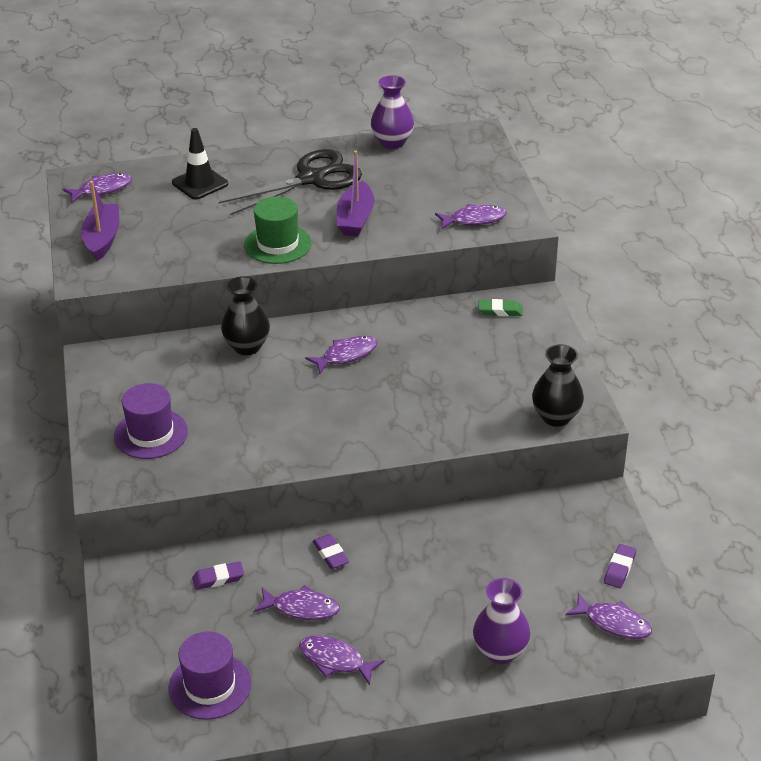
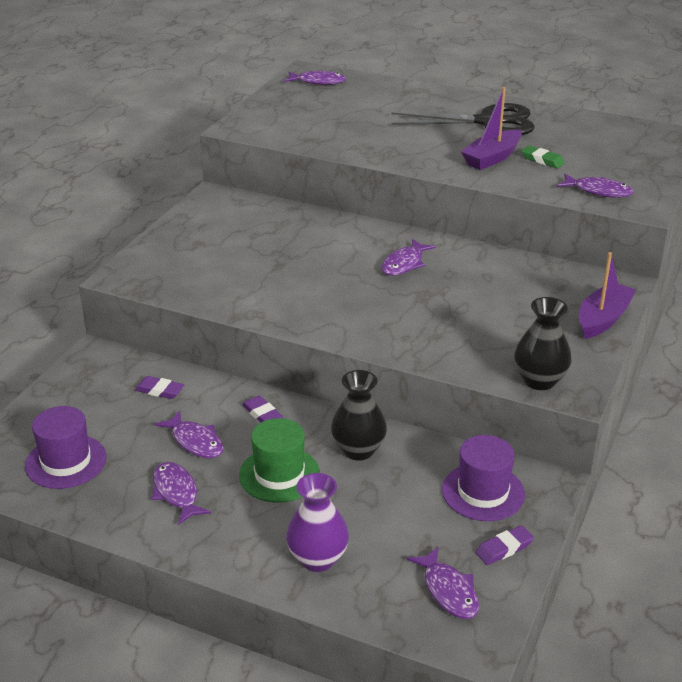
camera: 35 degrees right, 5 degrees down
(102, 239) = (280, 110): purple boat -> purple boat (603, 319)
(151, 434) = (192, 257): purple hat -> purple hat (483, 492)
(200, 183) = (395, 99): black traffic cone -> none
(247, 346) = (332, 229): black vase -> black vase (358, 450)
(278, 244) = (406, 154): green hat -> green hat (279, 474)
(330, 554) = (262, 414): purple eraser -> purple eraser turned 45 degrees counterclockwise
(346, 355) = (404, 264): purple fish -> purple fish turned 120 degrees clockwise
(392, 142) = (588, 119): purple vase -> none
(500, 311) = (578, 282): green eraser -> green eraser (542, 160)

